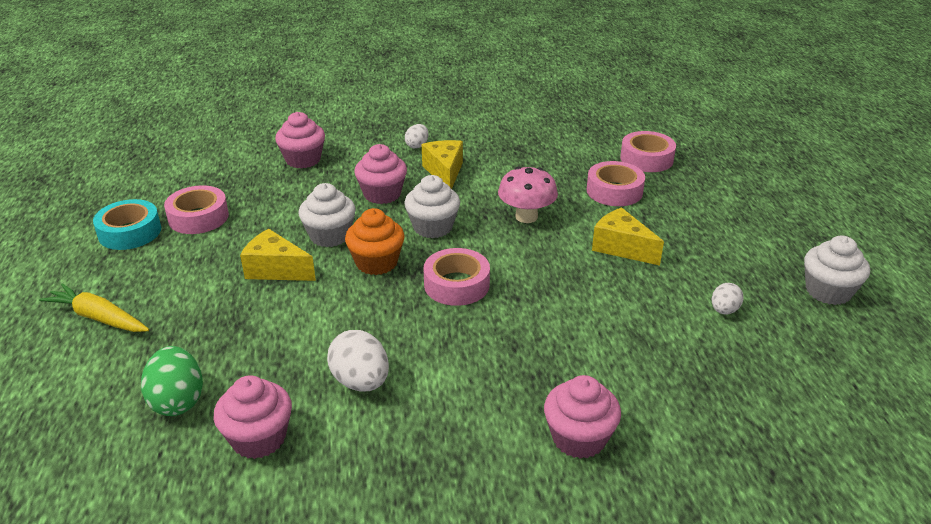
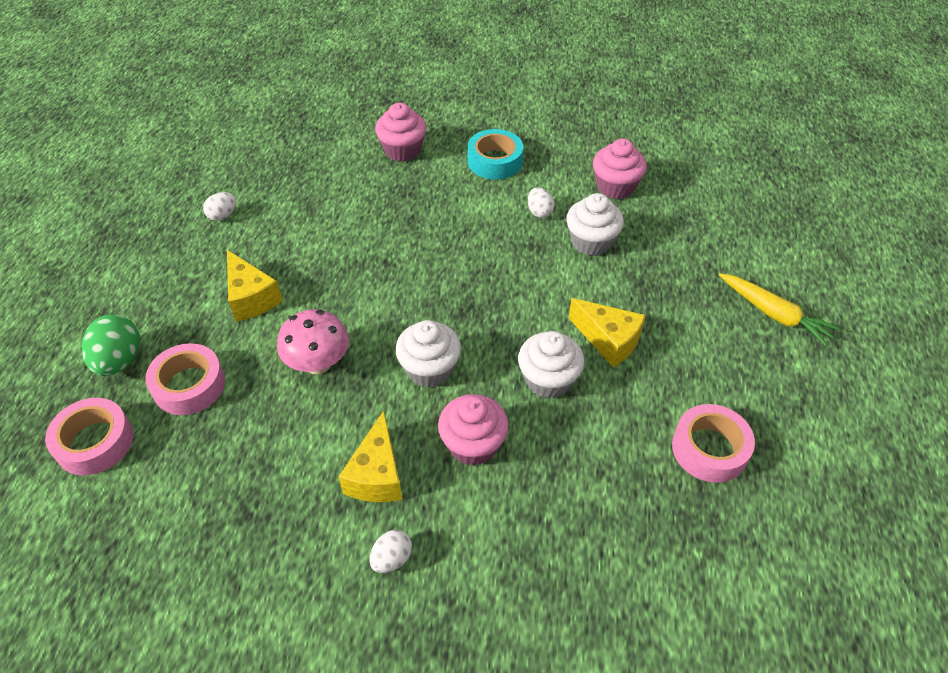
camera: 165 degrees left, 15 degrees up
(130, 232) = (789, 438): turquoise tape -> turquoise tape (495, 161)
(177, 401) = (679, 222): green egg -> green egg (119, 361)
(303, 160) = (574, 559): pink cupcake -> none
(361, 382) = (539, 212): white egg -> white egg, size x0.59
(376, 262) = (503, 329): orange cupcake -> none
(456, 284) = (433, 286): pink tape -> none
(828, 291) = (120, 215): white cupcake -> white cupcake (591, 242)

